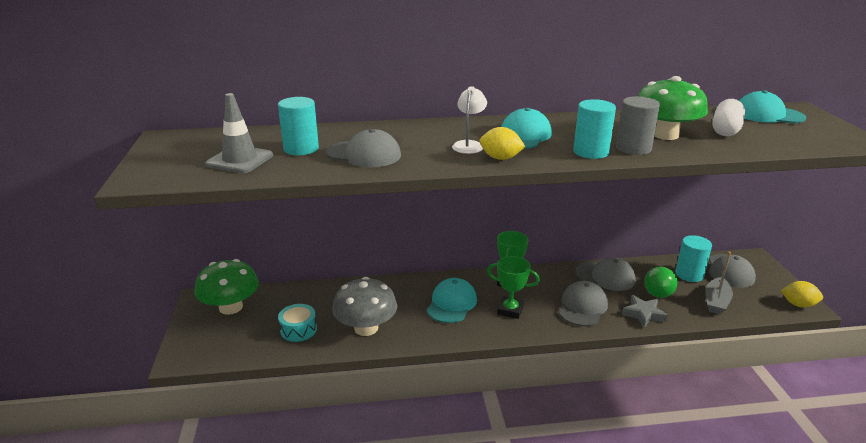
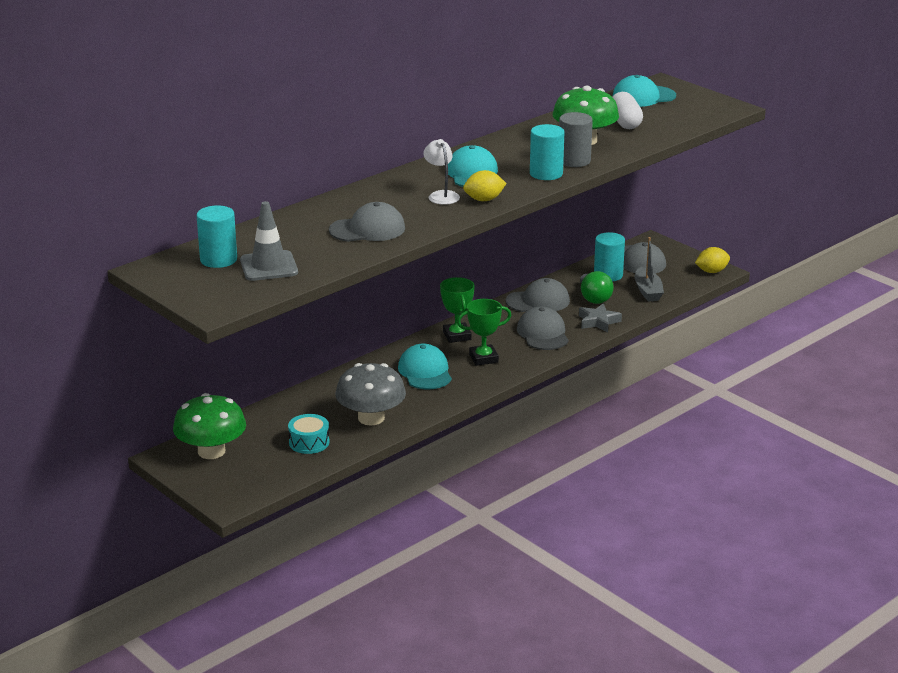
camera: 35 degrees left, 0 degrees up
(301, 149) = (303, 241): turquoise cylinder -> turquoise cylinder (218, 260)

